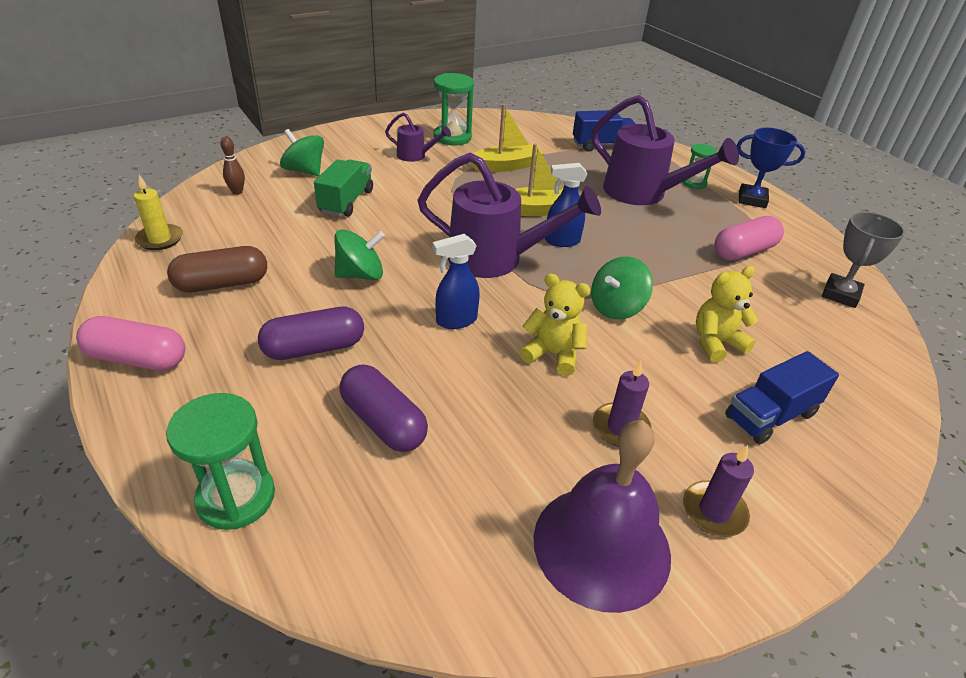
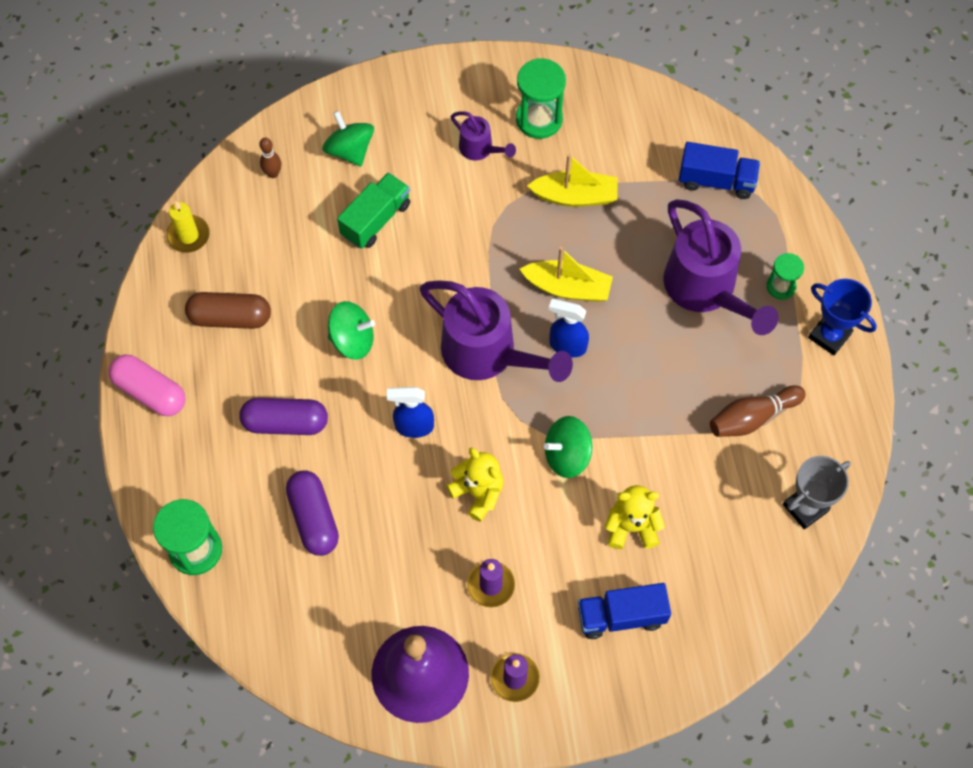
camera: 25 degrees right, 25 degrees up
(744, 251) = (752, 417): pink capsule -> brown bowling pin

